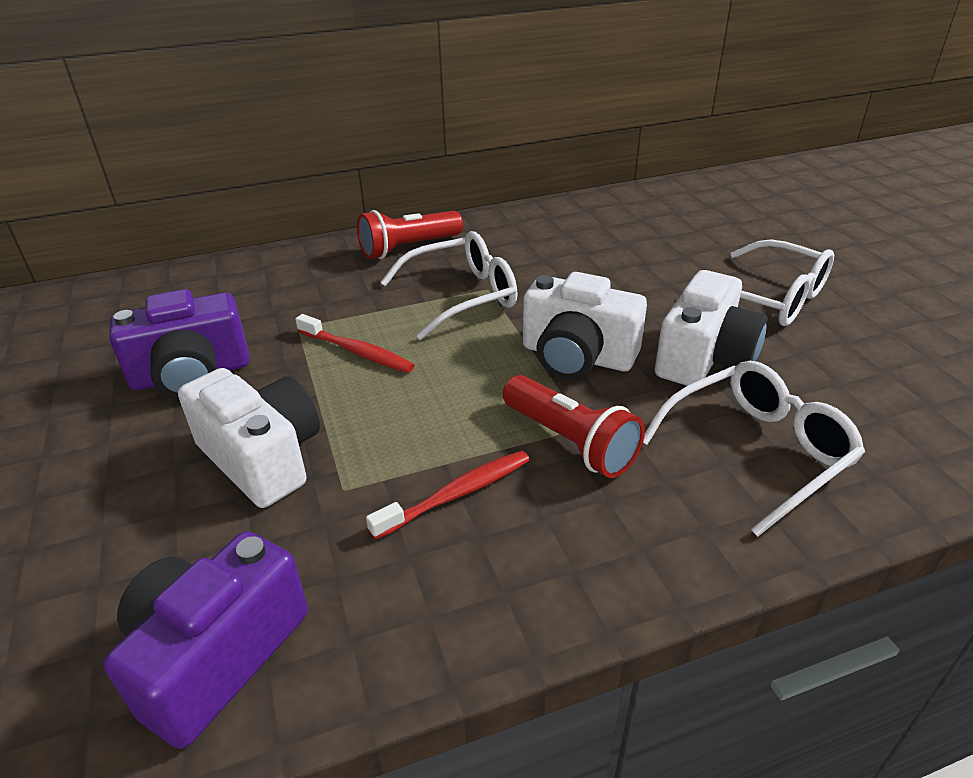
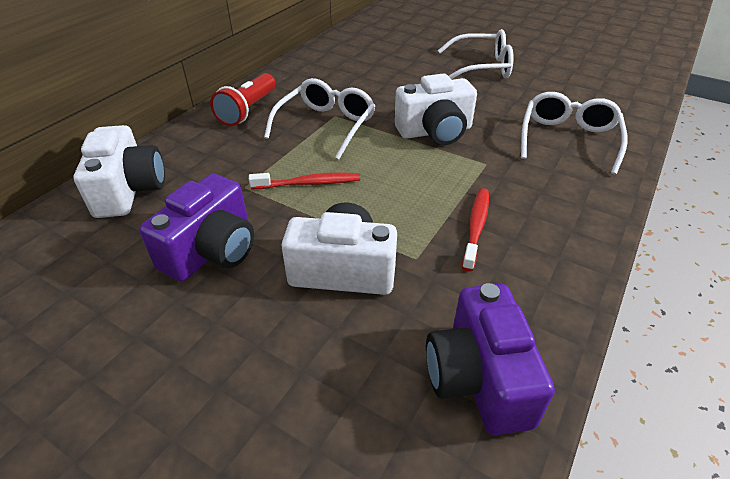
camera: 40 degrees left, 5 degrees up
(570, 442) = (490, 174): red flashlight -> none
(704, 358) = (492, 107): white camera -> white camera (129, 190)

